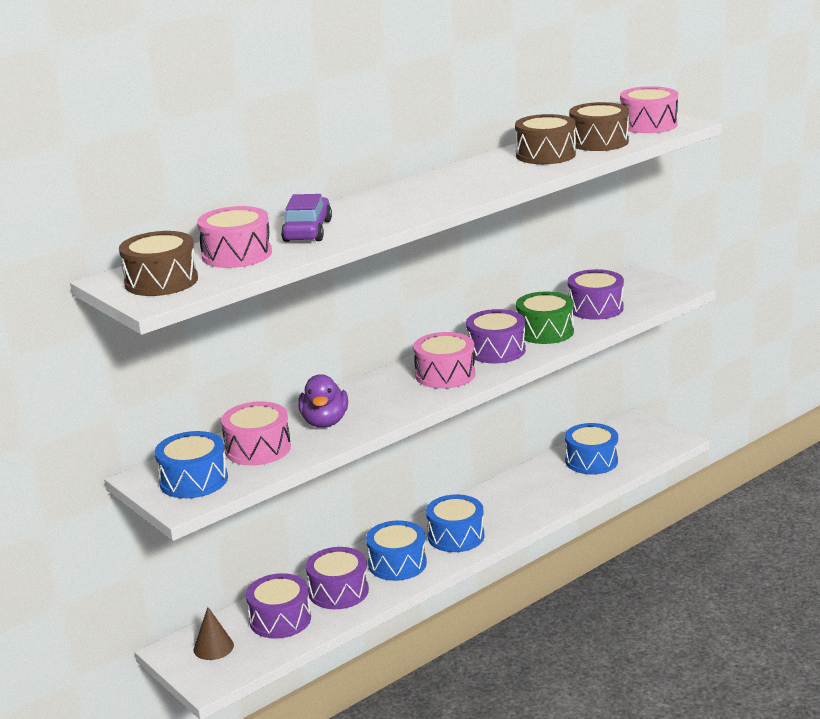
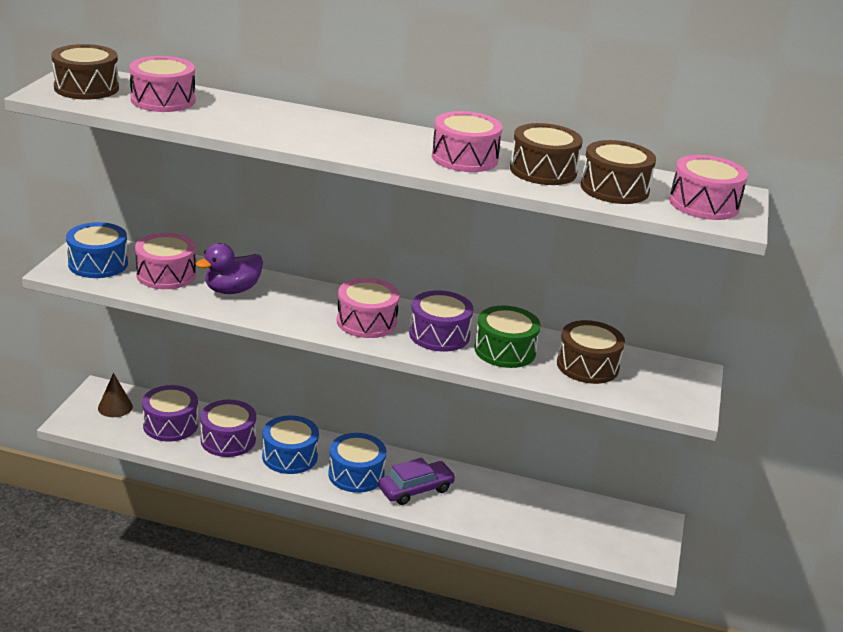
camera: 50 degrees right, 5 degrees up
(308, 231) = (238, 113): purple car -> purple car (416, 489)
(496, 173) = (464, 158): none -> pink drum
(591, 461) = (554, 516): blue drum -> none
(595, 308) = (587, 366): purple drum -> brown drum

